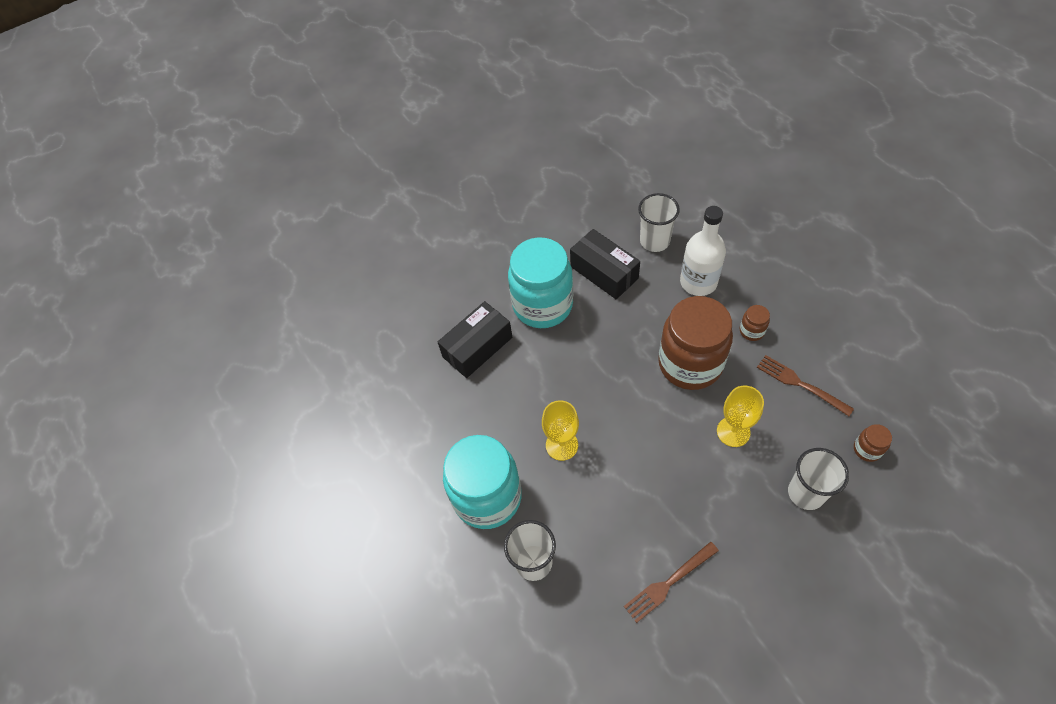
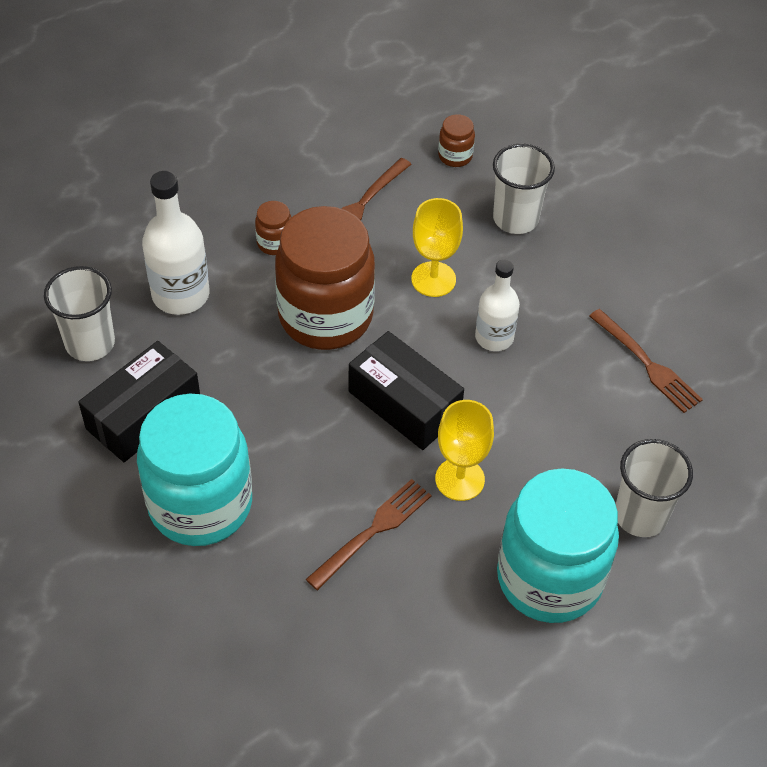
camera: 100 degrees left, 5 degrees down
(477, 347) = (278, 604): black box -> black box (404, 404)
(523, 394) = (372, 531): none -> brown fork
(683, 471) = (494, 337): none -> white bottle

